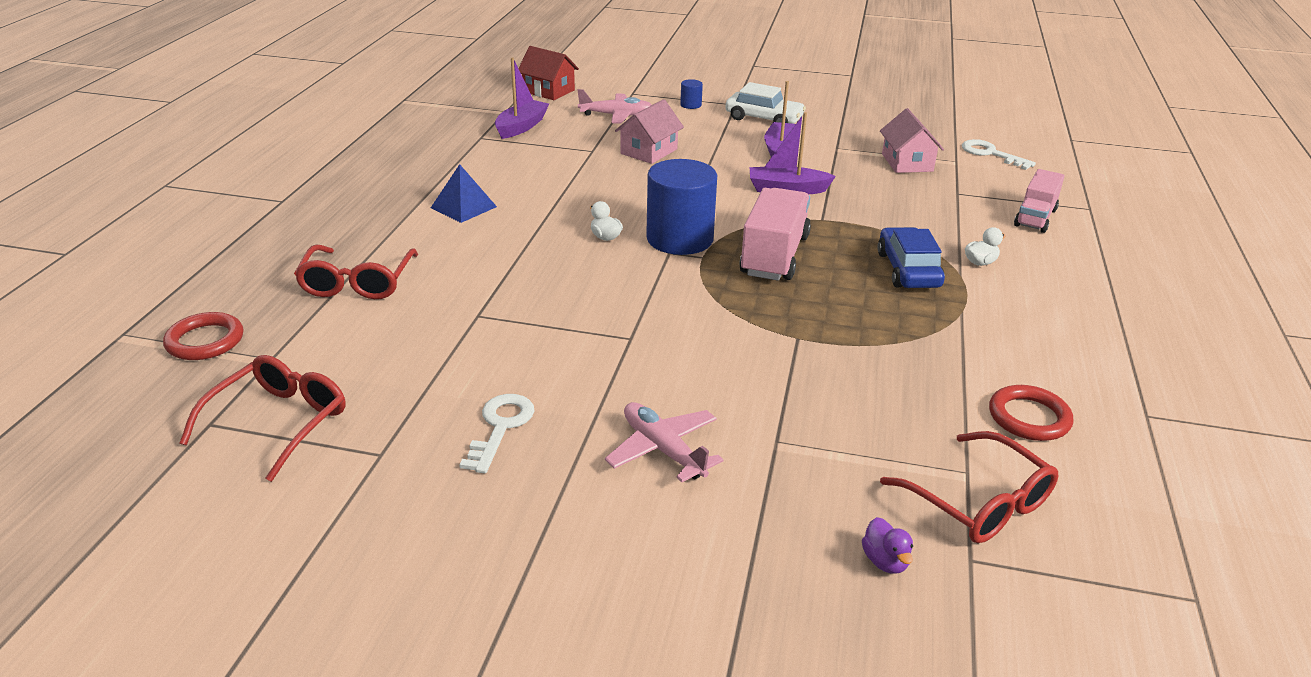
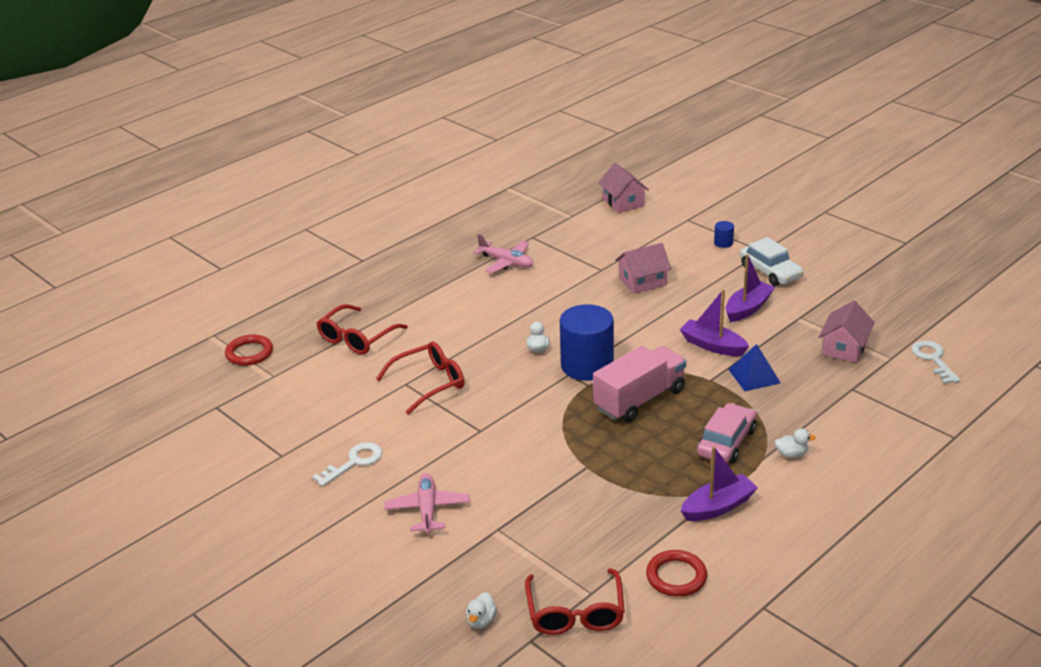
camera: 35 degrees right, 0 degrees up
(279, 422) = (248, 418): red glasses -> red glasses (429, 383)
(463, 207) = (468, 297): blue pyramid -> blue pyramid (754, 376)
(521, 127) = (570, 234): purple boat -> purple boat (718, 507)
(548, 91) = (623, 202): red house -> pink house
(616, 115) = (652, 240): pink plane -> pink plane (506, 262)
(885, 561) = (481, 621): purple duck -> white duck
(908, 270) = (726, 442): blue car -> pink car
(1035, 218) = (891, 430): pink truck -> none

